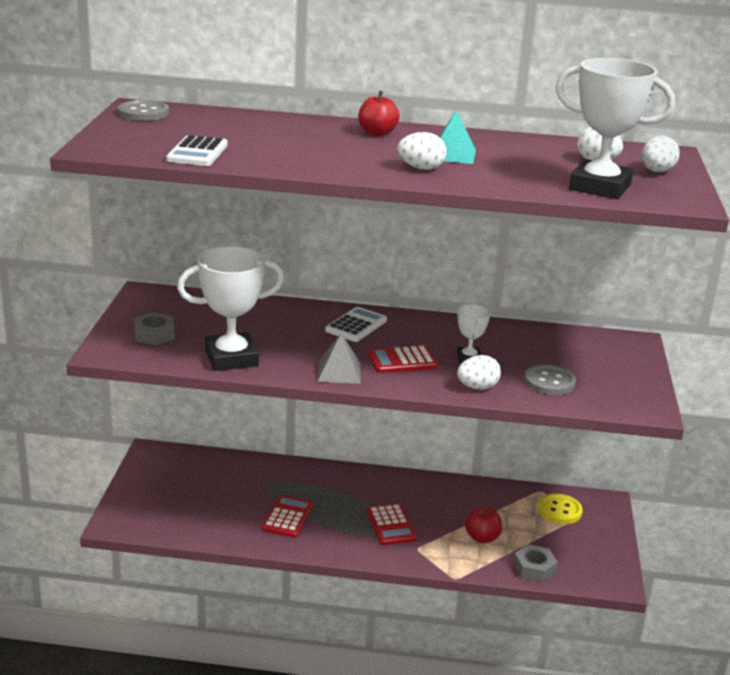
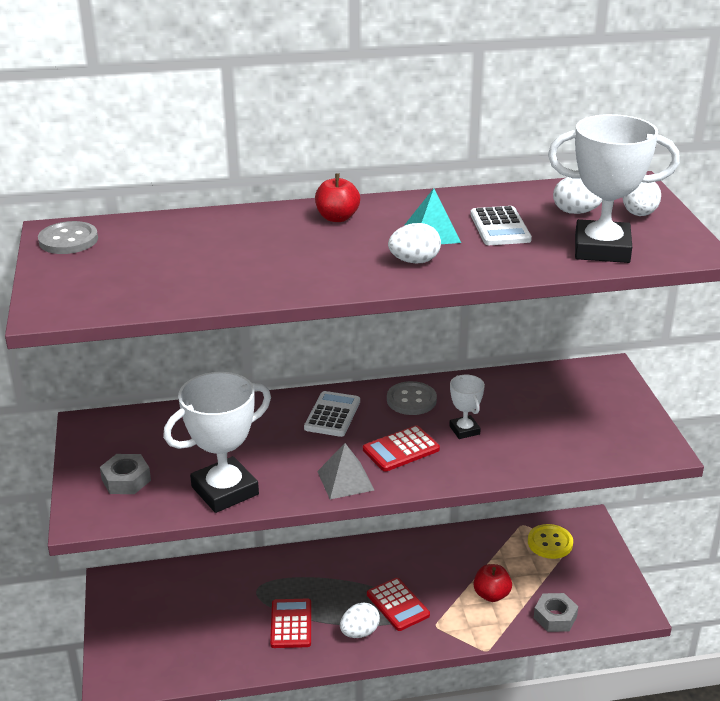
camera: 15 degrees left, 5 degrees up
(197, 152) = (167, 290): white calculator -> white calculator (500, 227)
(477, 387) = (491, 465): white egg -> white egg (359, 632)
(549, 382) = (555, 440): grey button -> grey button (411, 400)

